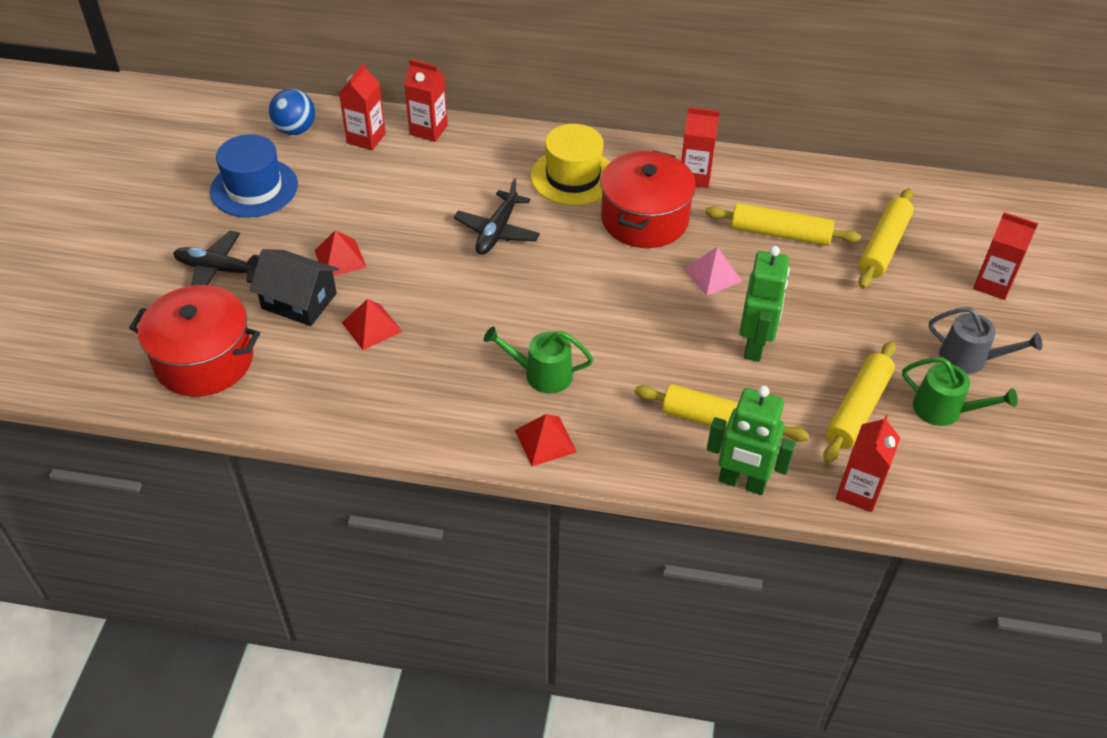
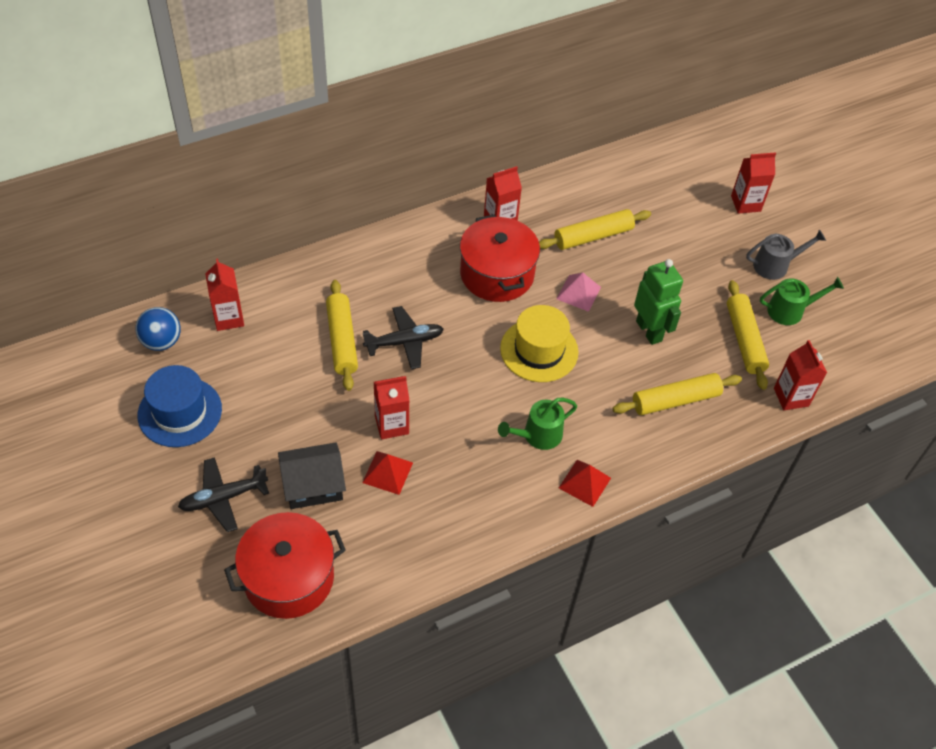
camera: 40 degrees left, 5 degrees up
(340, 258) = (310, 432): red pyramid -> none
(428, 130) = (271, 284): red carton -> red carton (391, 425)
(497, 231) = (404, 342): black plane -> black plane turned 90 degrees counterclockwise
(573, 177) = (417, 266): yellow hat -> yellow hat (539, 350)
(742, 482) = (724, 434): green robot -> none
(883, 246) = (662, 210): yellow rolling pin -> yellow rolling pin (342, 340)

